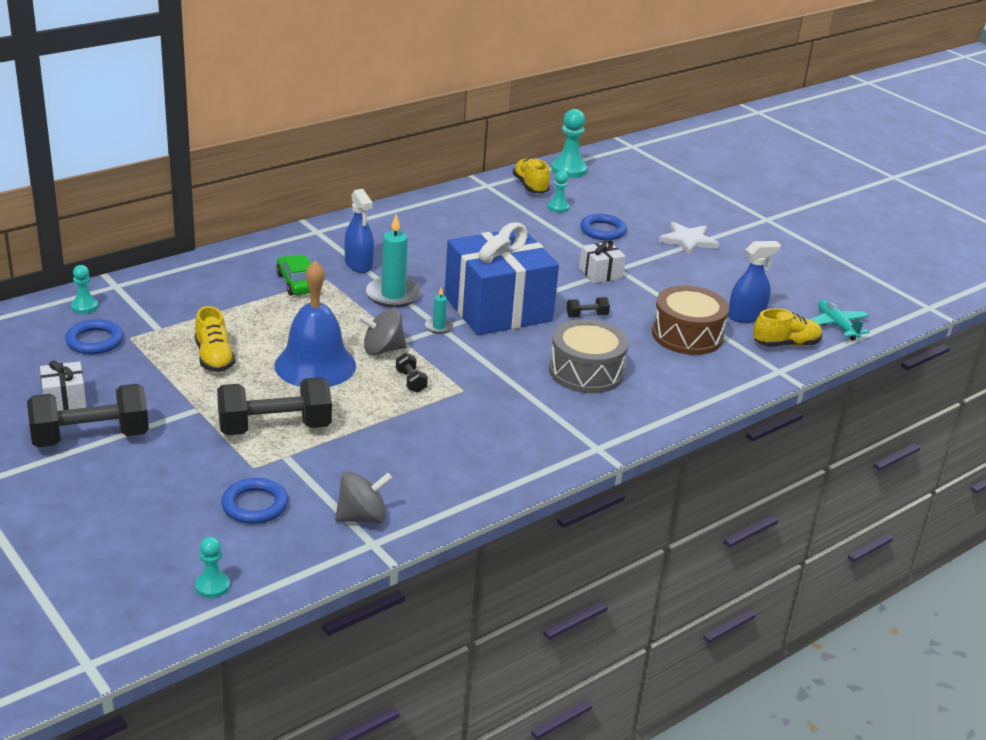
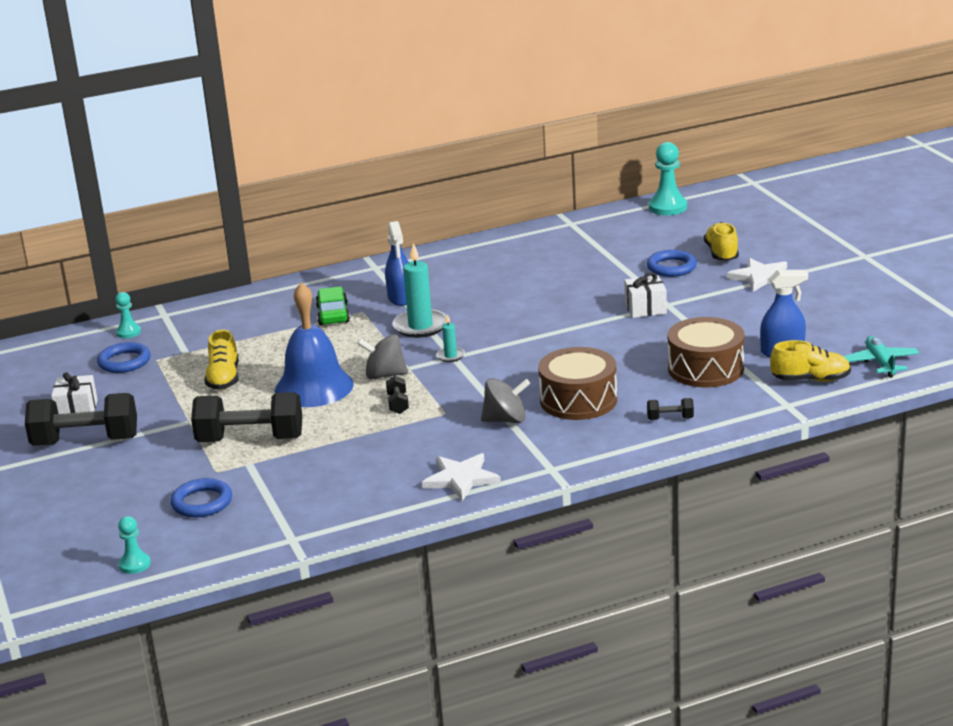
camera: 20 degrees right, 5 degrees down
(362, 517) = (293, 517): grey spinning top -> grey spinning top (506, 420)
(498, 309) = (519, 340): blue gift -> none
(514, 463) = (461, 479): none -> white star
(530, 186) = (617, 224): yellow shoe -> yellow shoe (721, 253)
(558, 207) = (635, 244): turquoise pawn -> none
(586, 372) = (578, 400): grey drum -> brown drum
(587, 316) = (608, 348): black dumbbell -> black dumbbell (670, 419)

